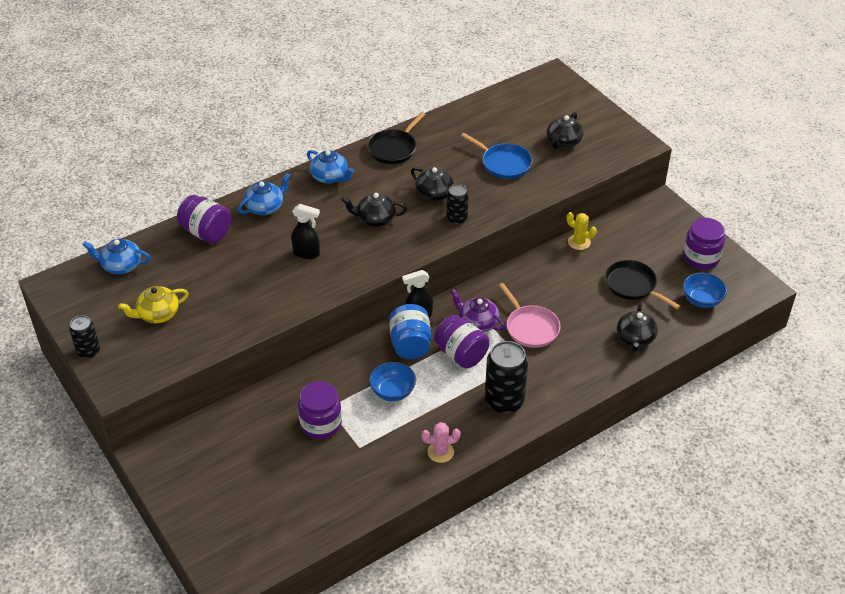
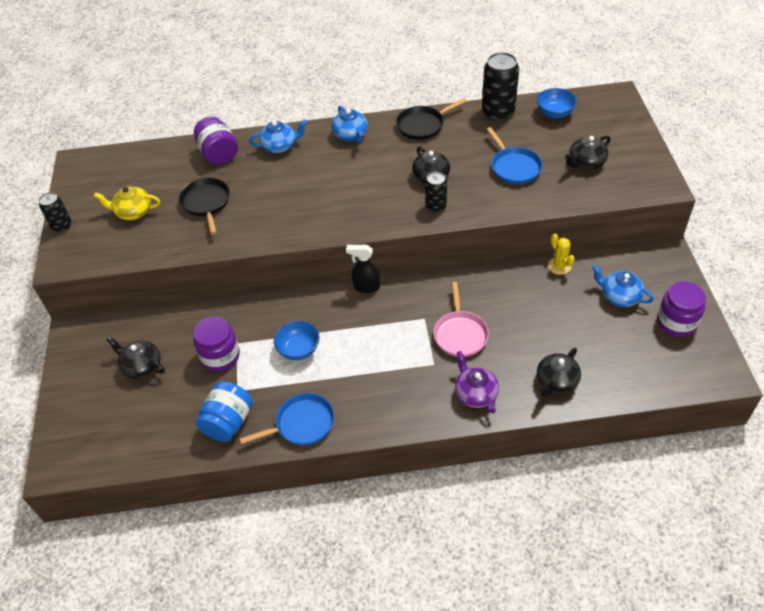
camera: 30 degrees right, 5 degrees up
(121, 265) = (136, 162): blue teapot -> blue teapot (619, 296)
(307, 253) = (285, 197): black spray bottle -> none
(375, 219) = (363, 184): black teapot -> black teapot (142, 366)
(410, 344) = (342, 311): blue jar -> blue jar (228, 422)
(440, 452) = (302, 424): pink cactus -> blue pan
(461, 354) = (380, 336): purple jar -> none
(477, 323) = (414, 312): purple teapot -> purple teapot (475, 393)
(504, 401) = (390, 397): black can -> black can (498, 112)
(632, 285) = (586, 327): black pan -> black pan (206, 203)
(702, 300) = (650, 366): blue bowl -> blue bowl (555, 113)

